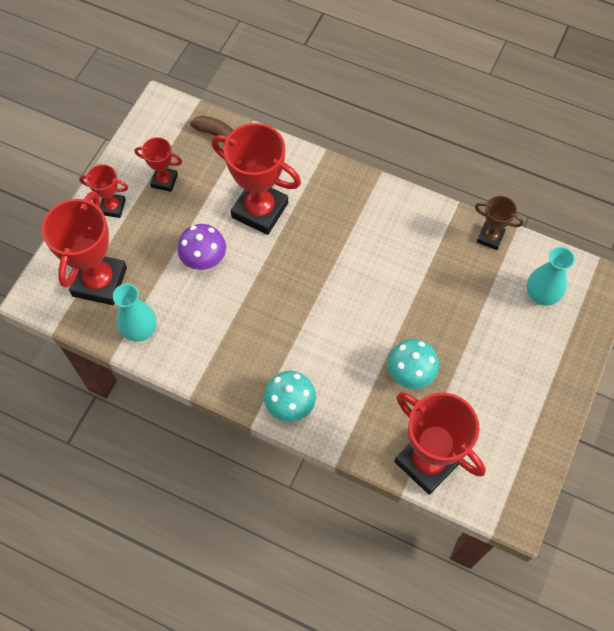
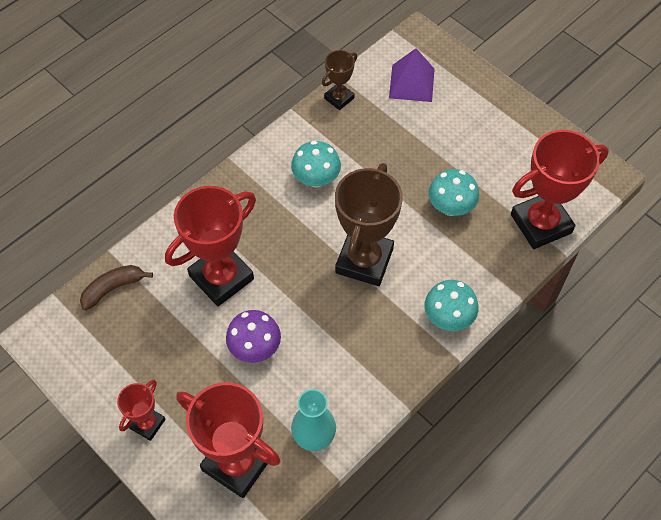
camera: 70 degrees left, 5 degrees down
(164, 181) = (140, 359): red trophy -> none
(321, 316) = (364, 261): none -> brown trophy
(390, 248) = (316, 179): none -> turquoise mushroom
(541, 295) = (412, 83): turquoise vase -> purple pyramid

